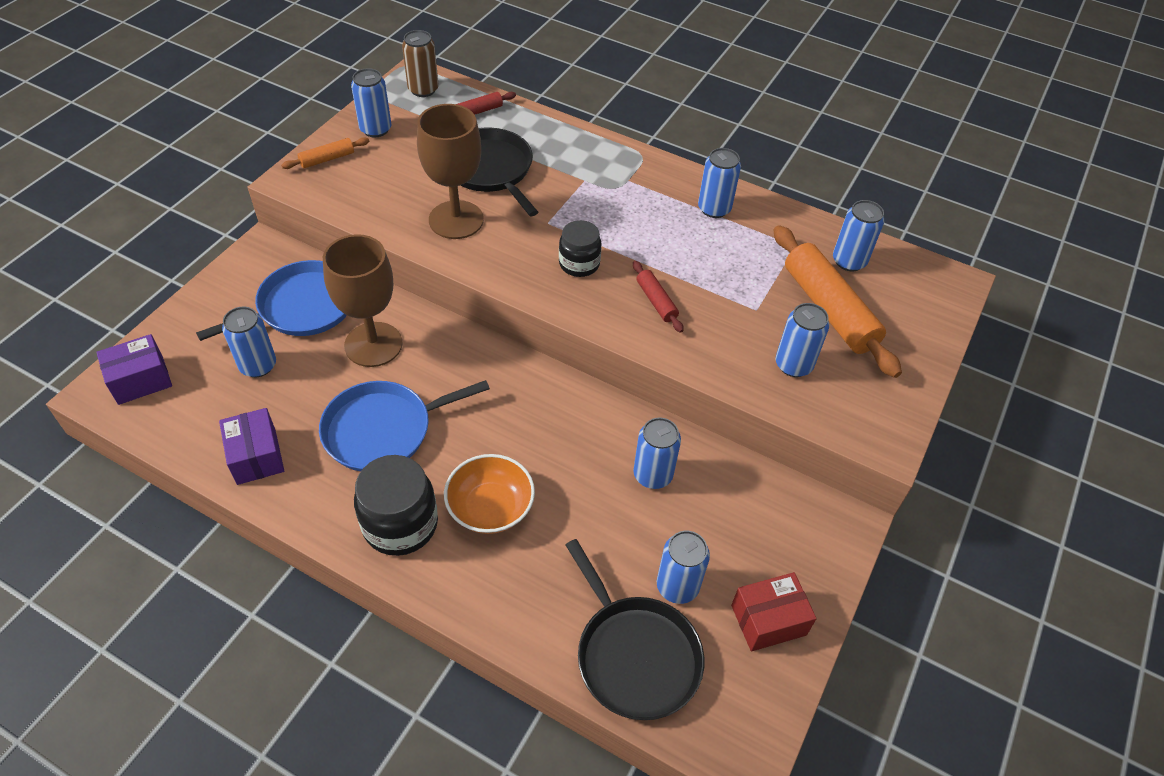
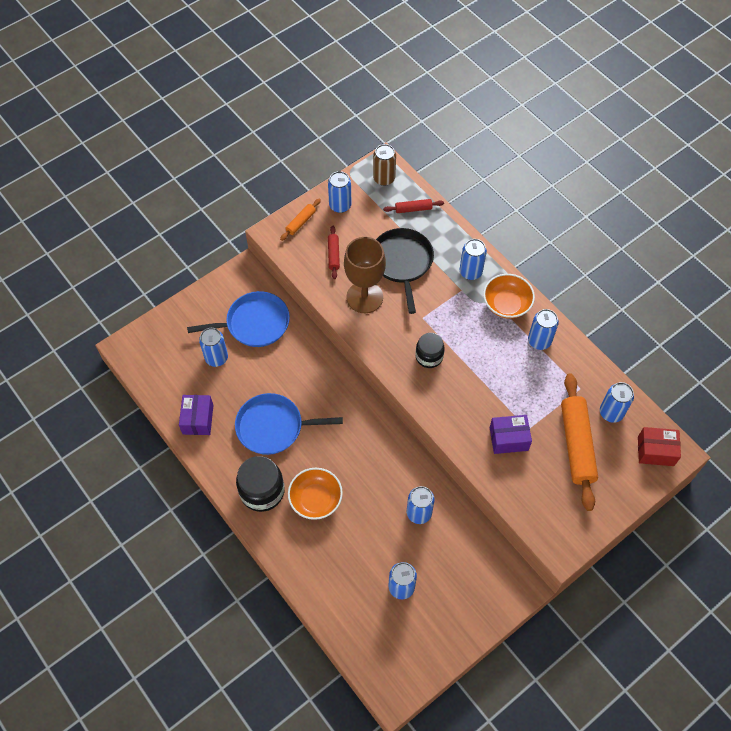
camera: 25 degrees right, 10 degrees up
(140, 380) = (149, 346): purple box -> purple box (508, 439)
(327, 159) = (301, 222): orange rolling pin -> orange rolling pin turned 45 degrees counterclockwise
(373, 344) = (288, 365): brown goblet -> none
(635, 655) = (359, 617): black pan -> none
(650, 181) = (506, 304): none -> orange bowl
(656, 301) = (465, 401): red rolling pin -> red rolling pin (333, 255)
(768, 620) = (444, 627): red box -> red box (655, 451)
(793, 365) = (531, 477): blue can -> blue can (470, 272)

